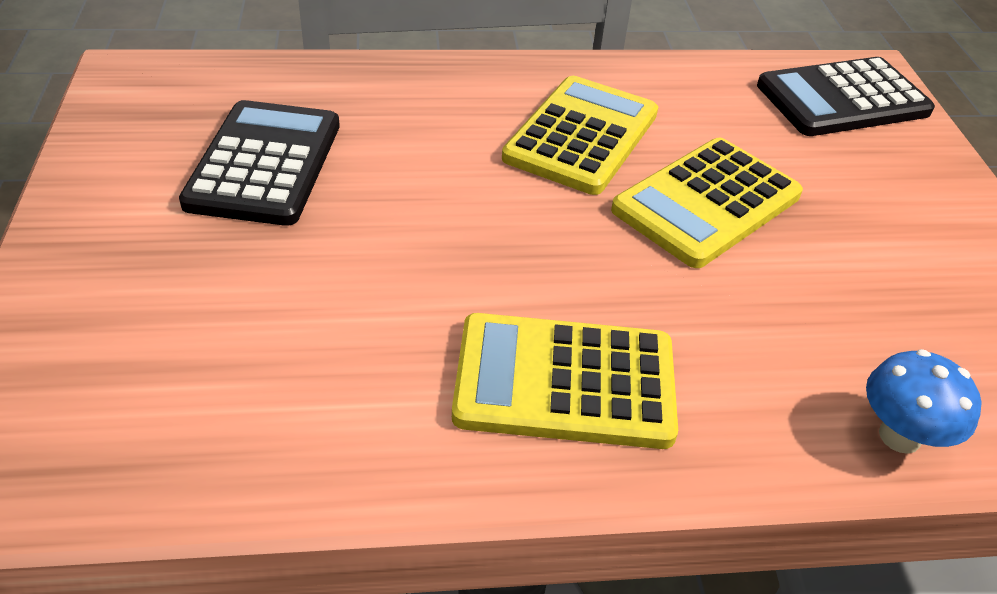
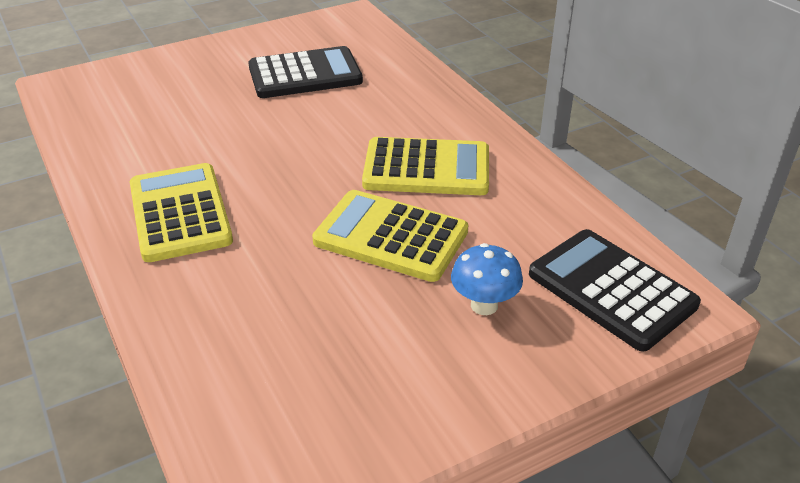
camera: 70 degrees right, 5 degrees down
(899, 436) = (191, 360): blue mushroom -> blue mushroom (484, 305)

